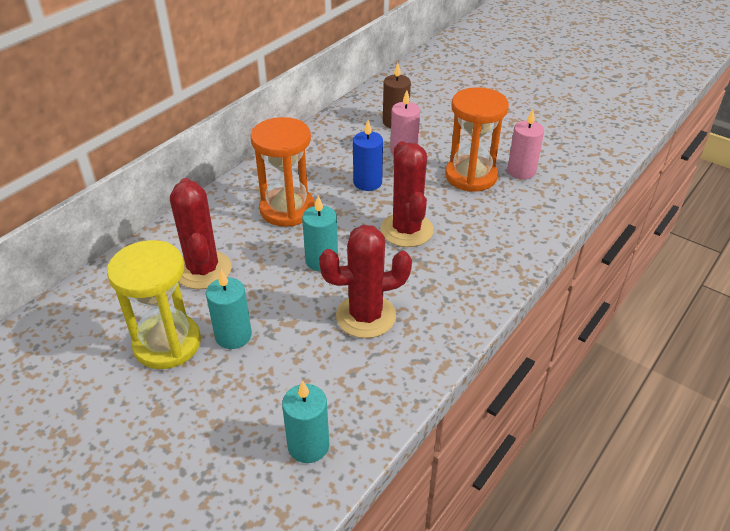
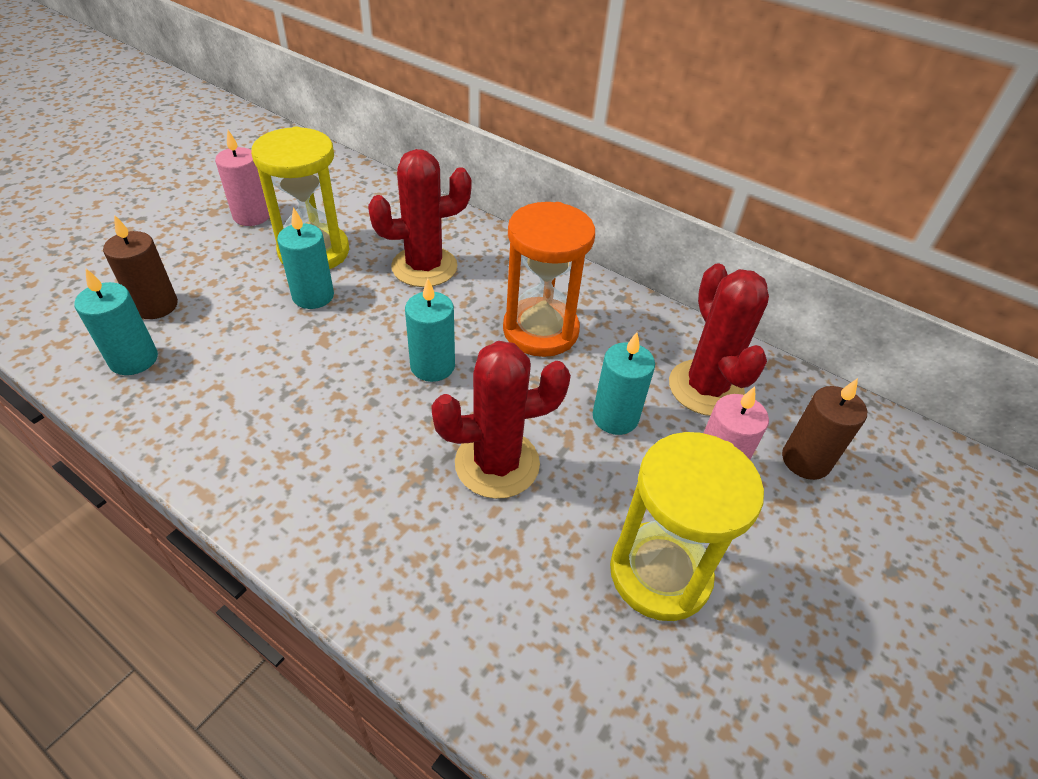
camera: 85 degrees right, 5 degrees up
(234, 449) = (155, 306): none -> brown candle
(366, 316) = (318, 410): red cactus -> red cactus (705, 388)
(367, 182) = (615, 417): blue candle -> turquoise candle
(471, 176) = (660, 573): orange hourglass -> yellow hourglass
(521, 171) = (696, 676): pink candle -> pink candle (252, 216)

